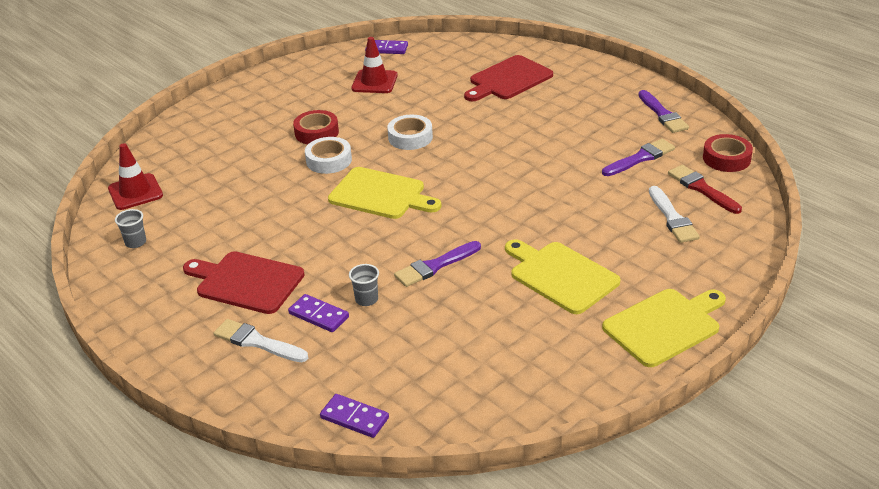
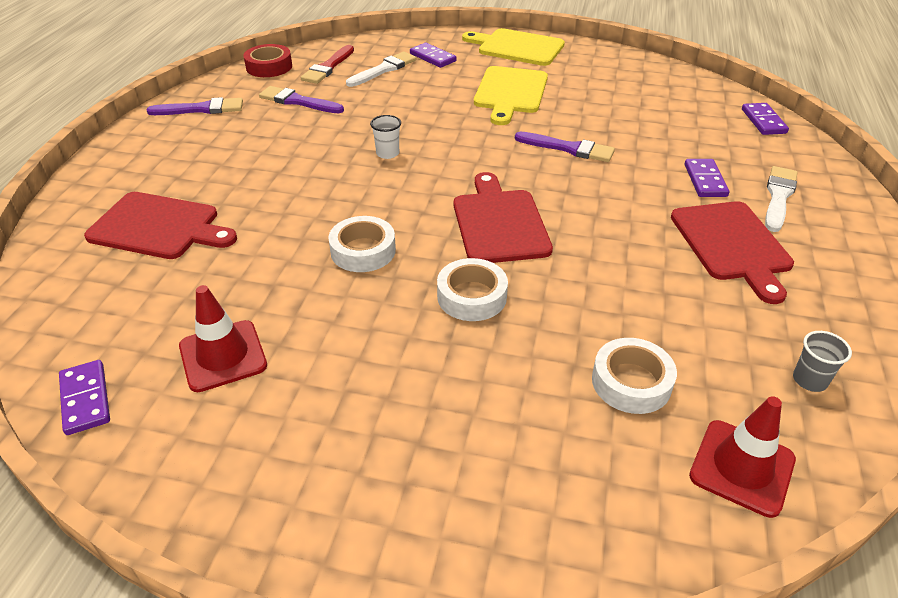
camera: 125 degrees left, 5 degrees up
(212, 185) = (631, 382): none -> white tape
(258, 342) = (778, 197): white brush -> white brush turned 150 degrees counterclockwise
(316, 133) = (415, 345): red tape -> none
(366, 299) = (653, 165): grey cup -> none
(380, 194) = (499, 223): yellow cutting board -> red cutting board
(515, 177) = (387, 153): none -> white cup
(662, 114) = (201, 109): purple brush -> purple brush turned 45 degrees clockwise
(680, 256) = (432, 57): none -> purple domino

